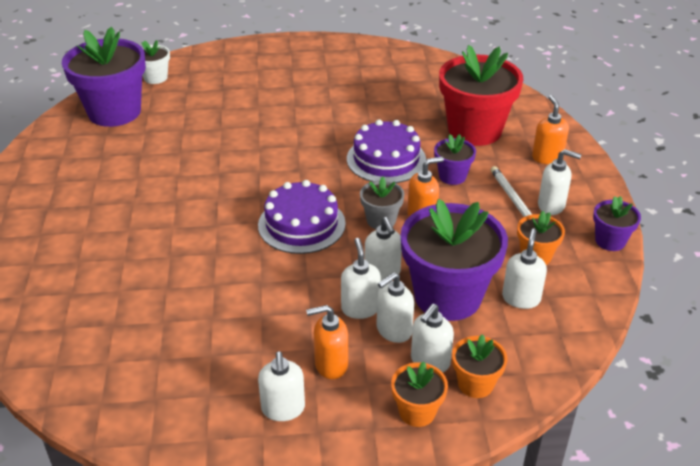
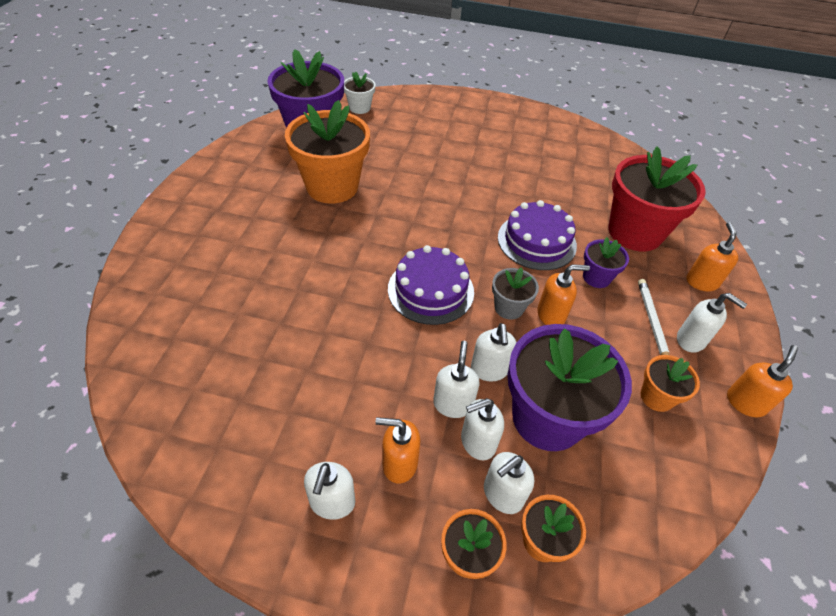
camera: 15 degrees right, 10 degrees up
(161, 158) = (332, 186): none -> orange flower pot
(521, 298) = (625, 445): white soap dispenser -> none
(610, 241) = (745, 402): purple flower pot -> orange soap dispenser

